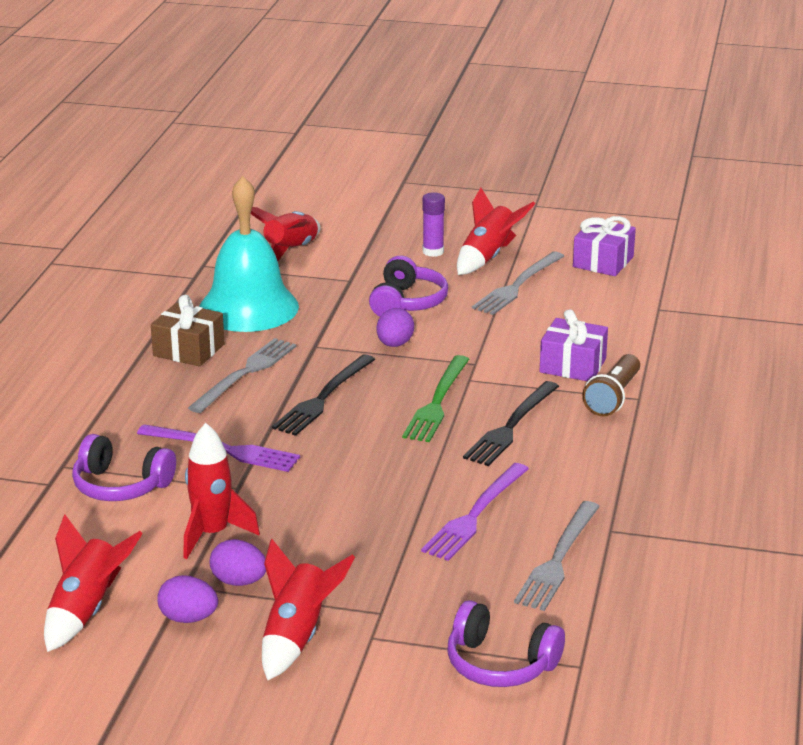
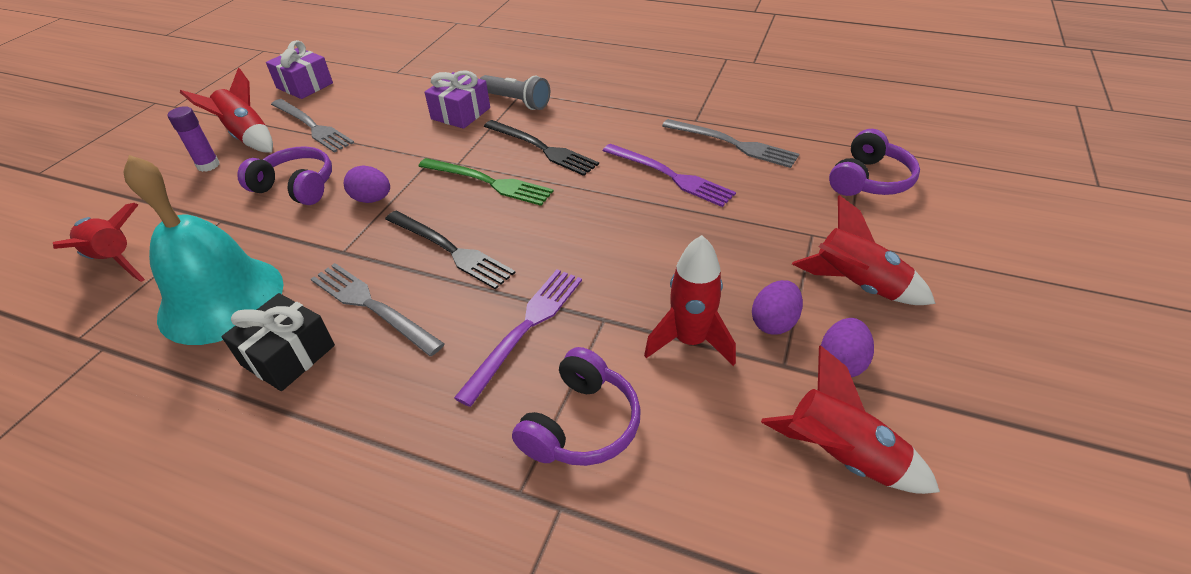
camera: 80 degrees left, 15 degrees up
(188, 350) = (288, 355): brown gift -> black gift
(613, 398) = (517, 101): brown flashlight -> grey flashlight

